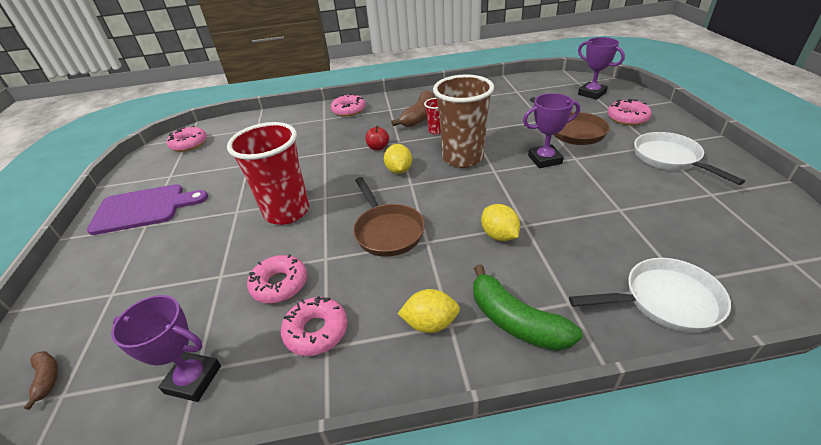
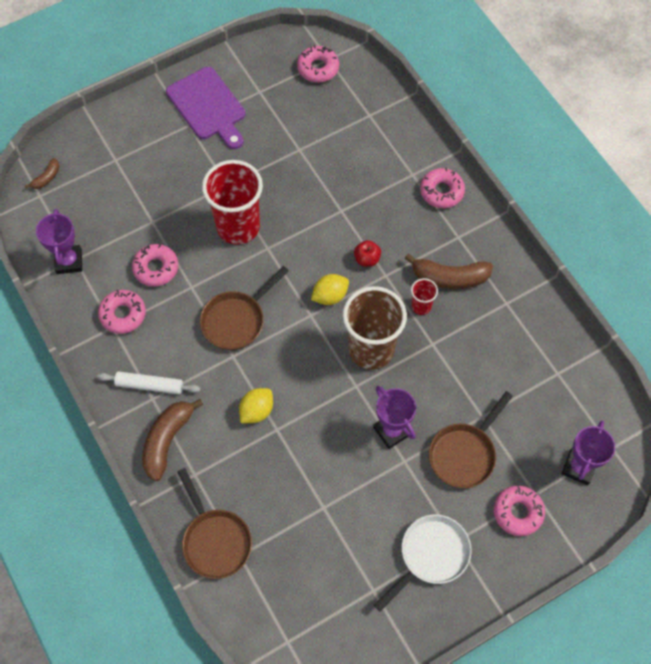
camera: 65 degrees right, 25 degrees up
(430, 323) = (149, 385): yellow lemon -> white rolling pin
(515, 321) = (167, 440): green banana -> brown banana
(664, 301) = (215, 540): white pan -> brown pan

